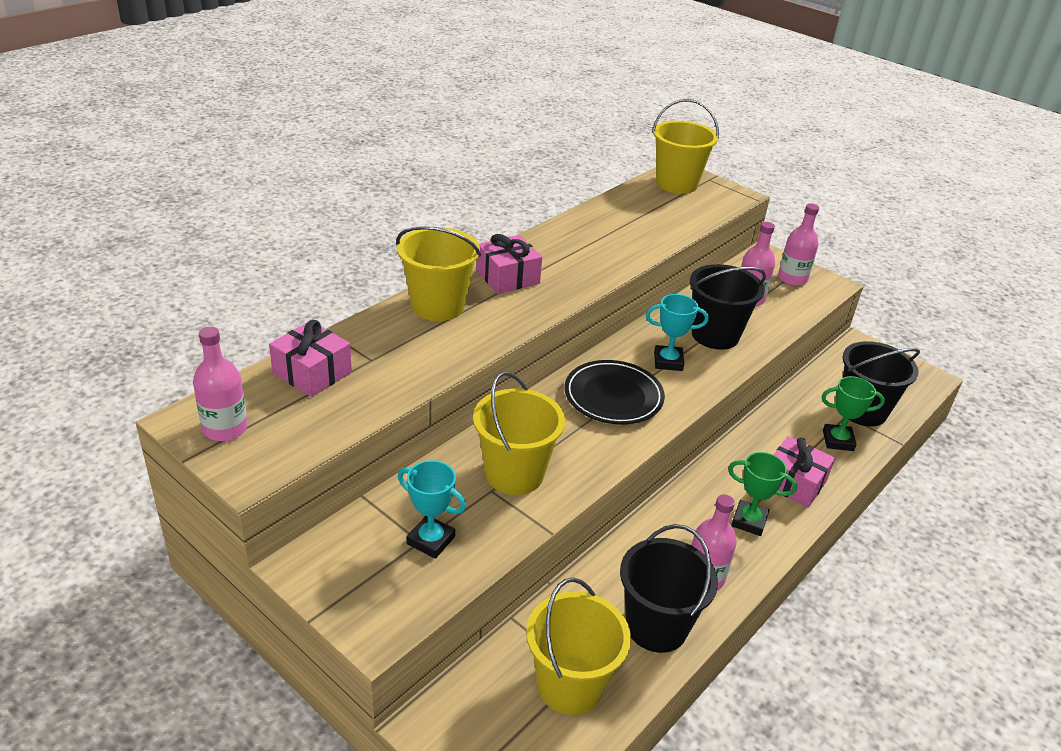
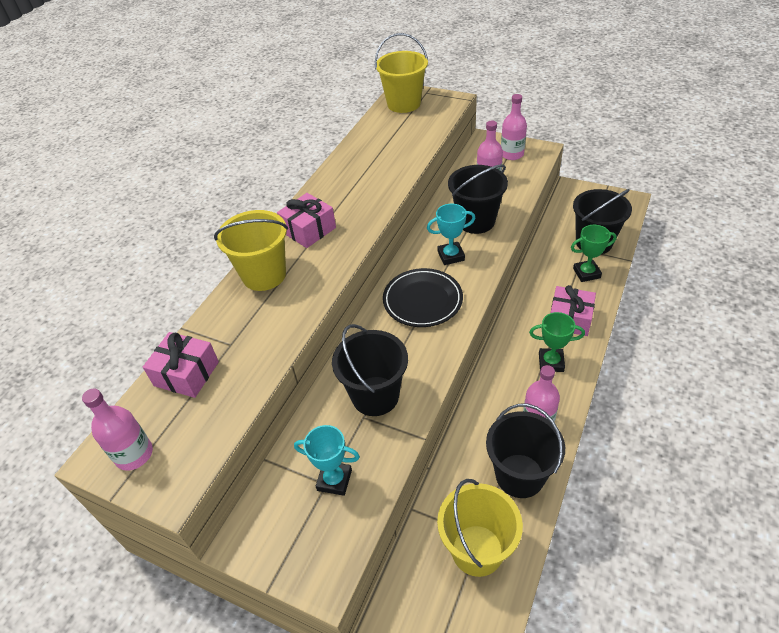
camera: 10 degrees left, 10 degrees up
(514, 474) = (375, 396): yellow bucket -> black bucket

